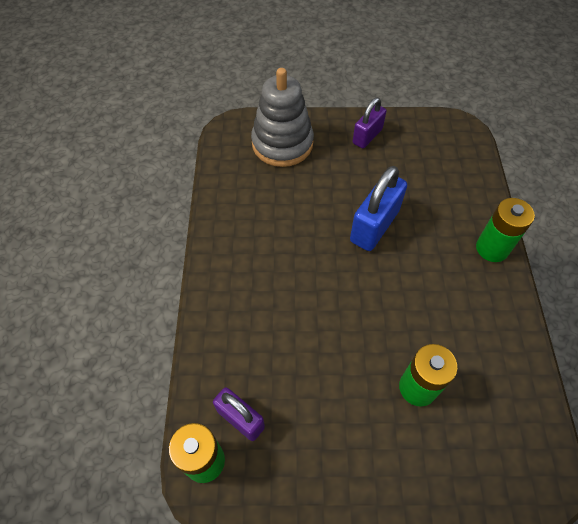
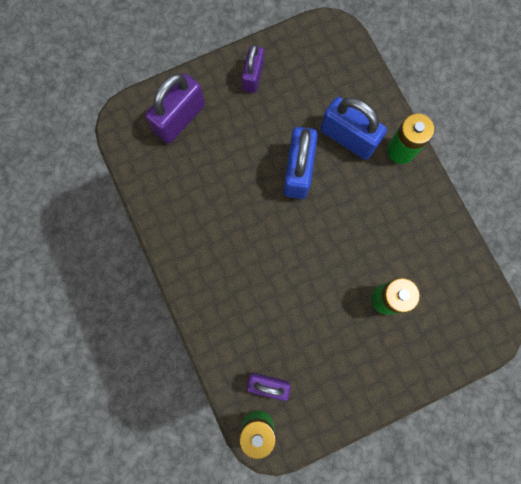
camera: 25 degrees left, 20 degrees up
(282, 144) = (179, 118): grey stacking toy -> purple padlock
(439, 217) = (348, 137): none -> blue padlock

